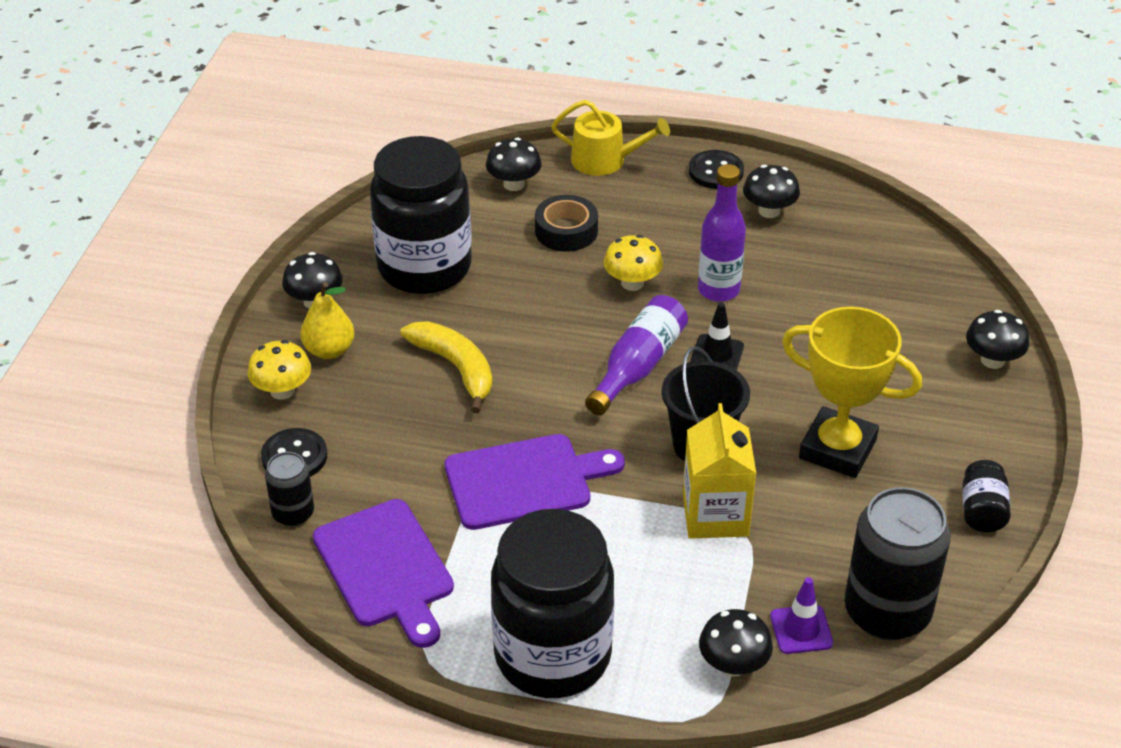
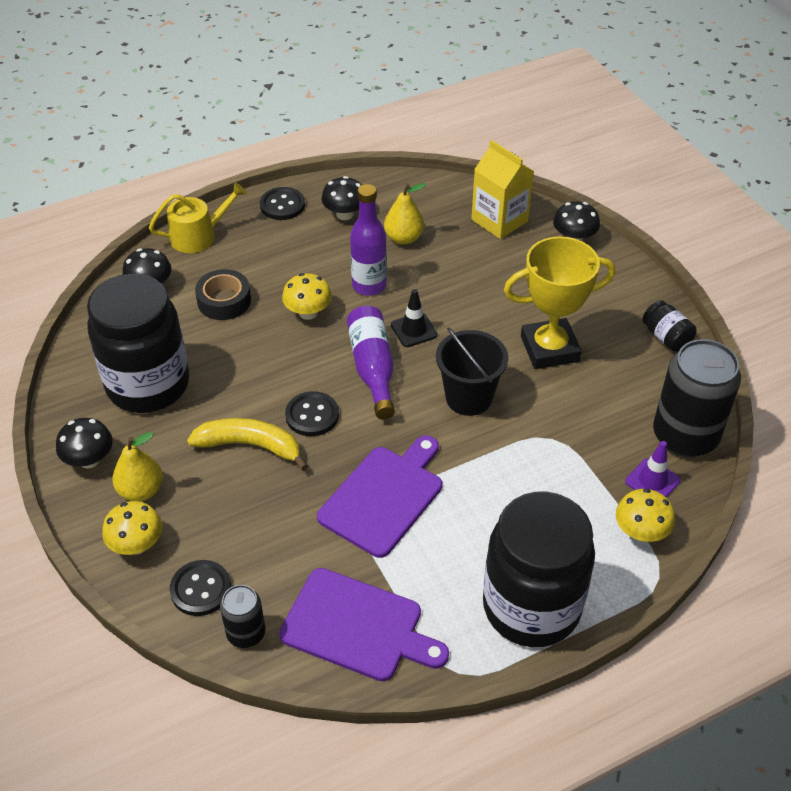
camera: 40 degrees left, 5 degrees up
(537, 374) = (312, 415): none -> black button
(715, 515) = (526, 439): yellow carton -> yellow carton (499, 220)
(733, 665) = (640, 532): black mushroom -> yellow mushroom
(804, 264) = (404, 238): none -> yellow pear

